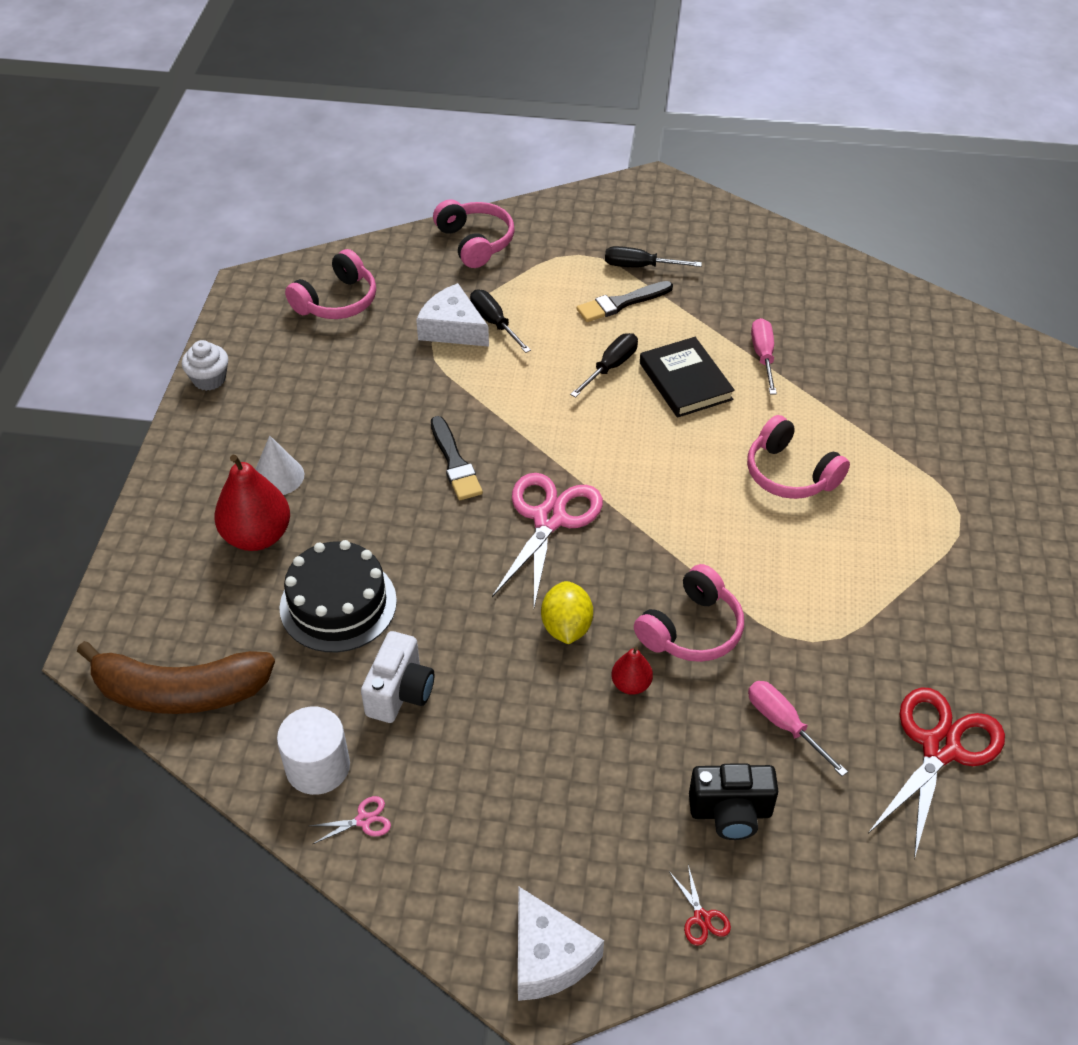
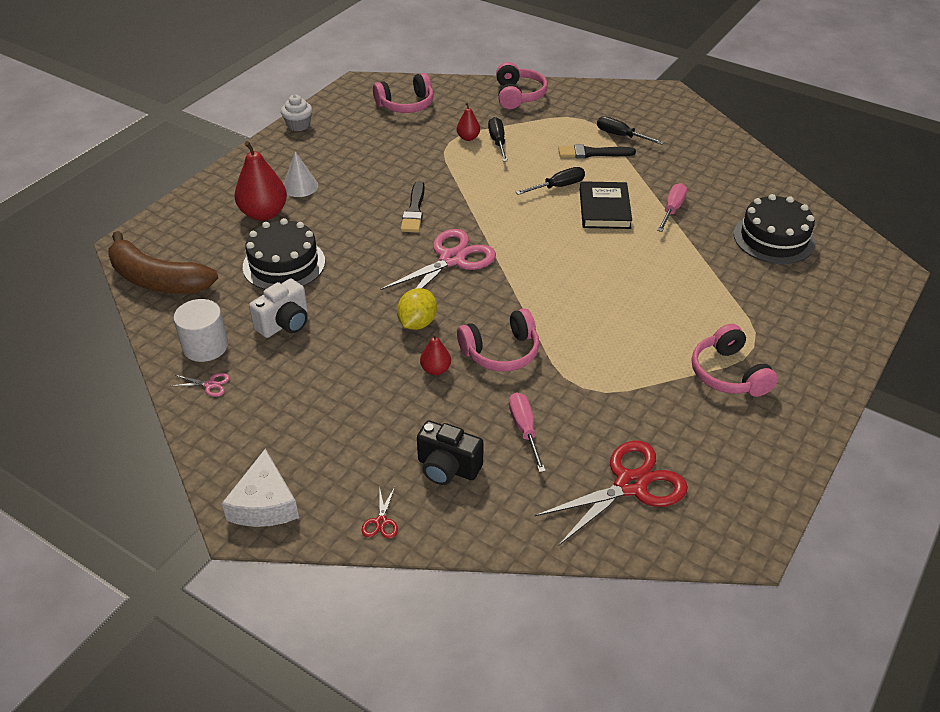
camera: 25 degrees right, 5 degrees down
(452, 328) = (468, 138): white cheese -> red pear
(790, 473) = (640, 283): pink headphones -> pink headphones (728, 374)
(897, 359) = (774, 238): none -> black cake

